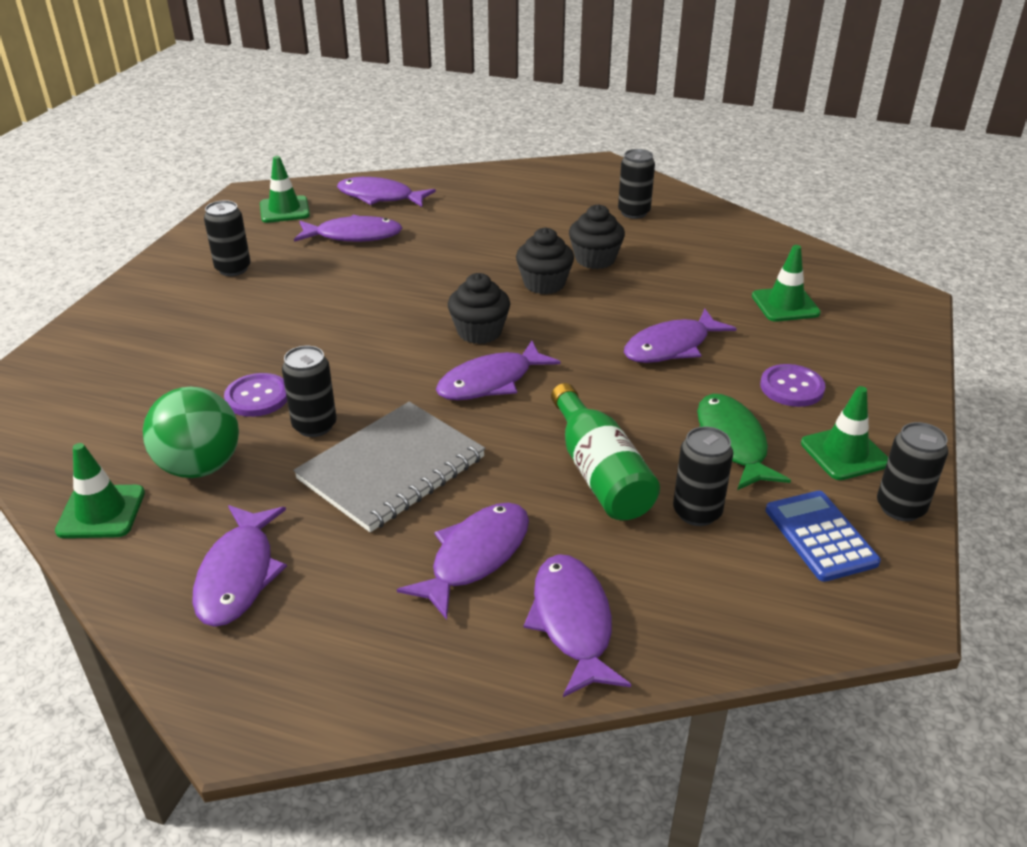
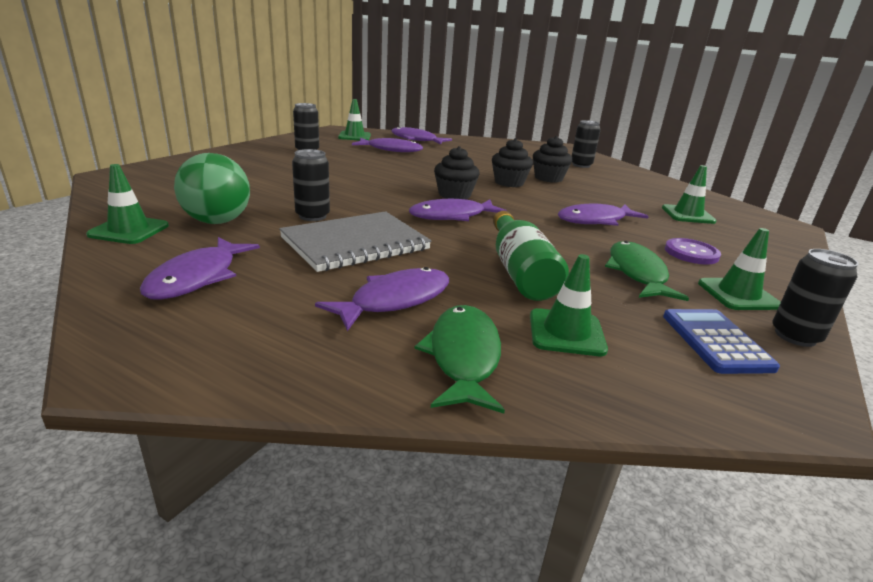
camera: 10 degrees right, 10 degrees down
(257, 397) = (282, 198): purple button -> none
(573, 622) = (463, 357): purple fish -> green fish
(668, 561) = (566, 332): none -> green traffic cone
(697, 512) = (599, 307): black can -> none

